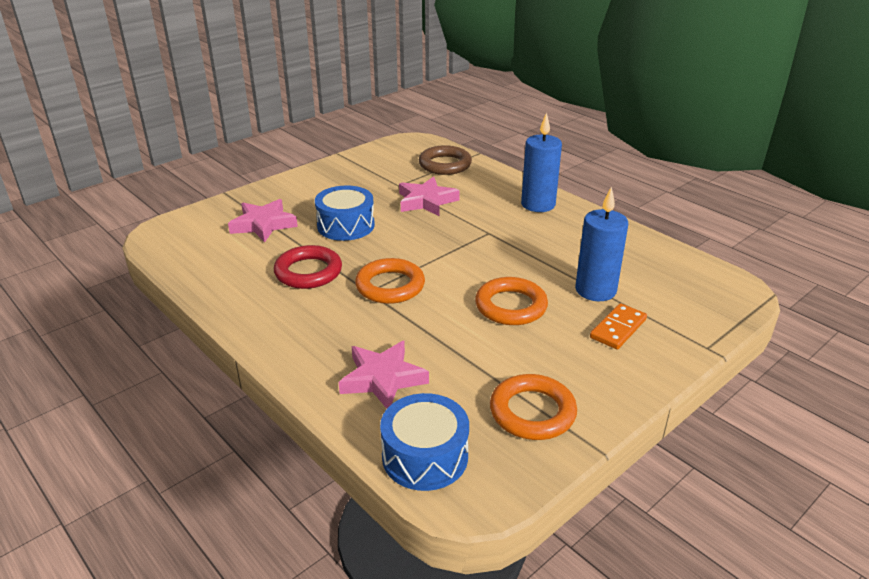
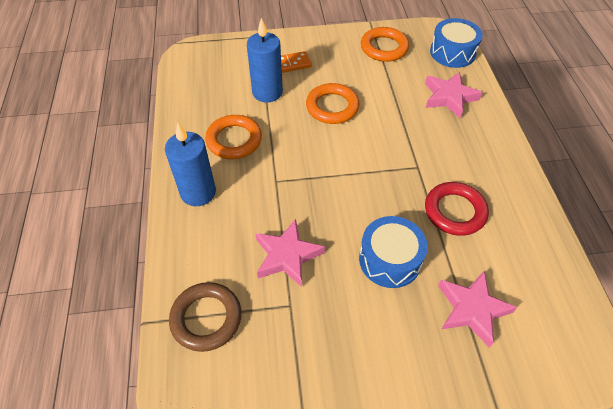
camera: 145 degrees left, 20 degrees up
(390, 286) = (398, 163): orange ring -> orange ring (234, 140)

